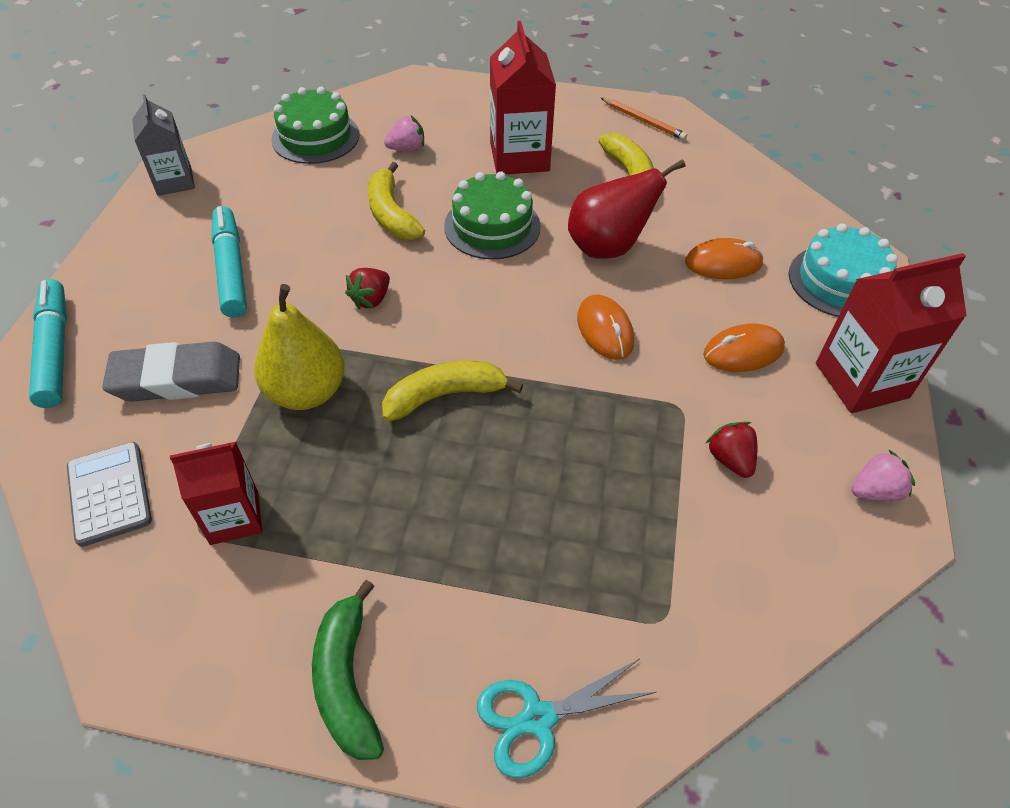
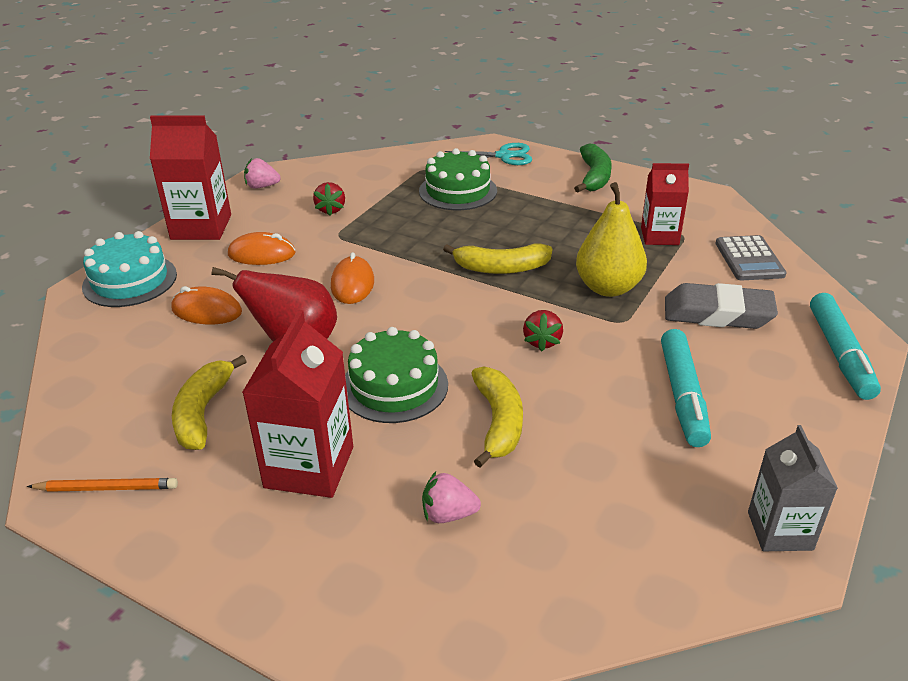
camera: 160 degrees left, 15 degrees down
(315, 137) = (576, 569): green cake -> green cake (458, 191)
(371, 299) = (542, 341): red strawberry -> red strawberry turned 135 degrees clockwise
(643, 121) = (106, 488): orange pencil -> orange pencil turned 120 degrees clockwise

